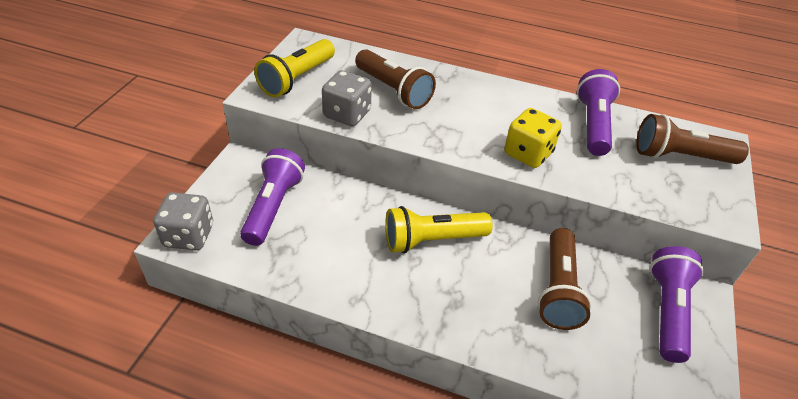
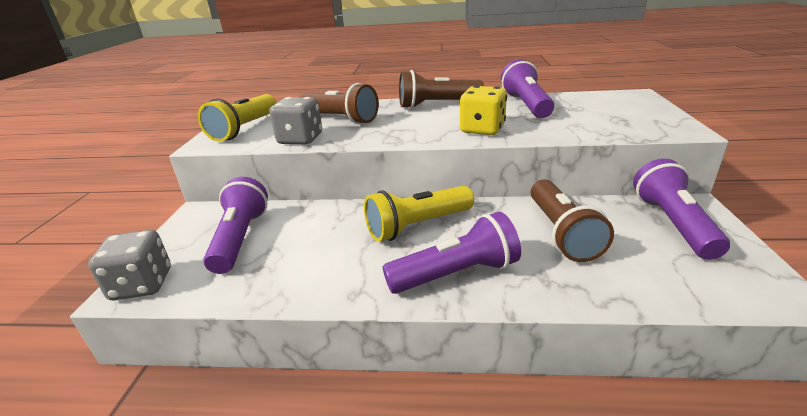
camera: 10 degrees left, 15 degrees down
(445, 306) = (456, 274): none -> purple flashlight
(680, 156) = (611, 107): brown flashlight -> brown flashlight (437, 105)

